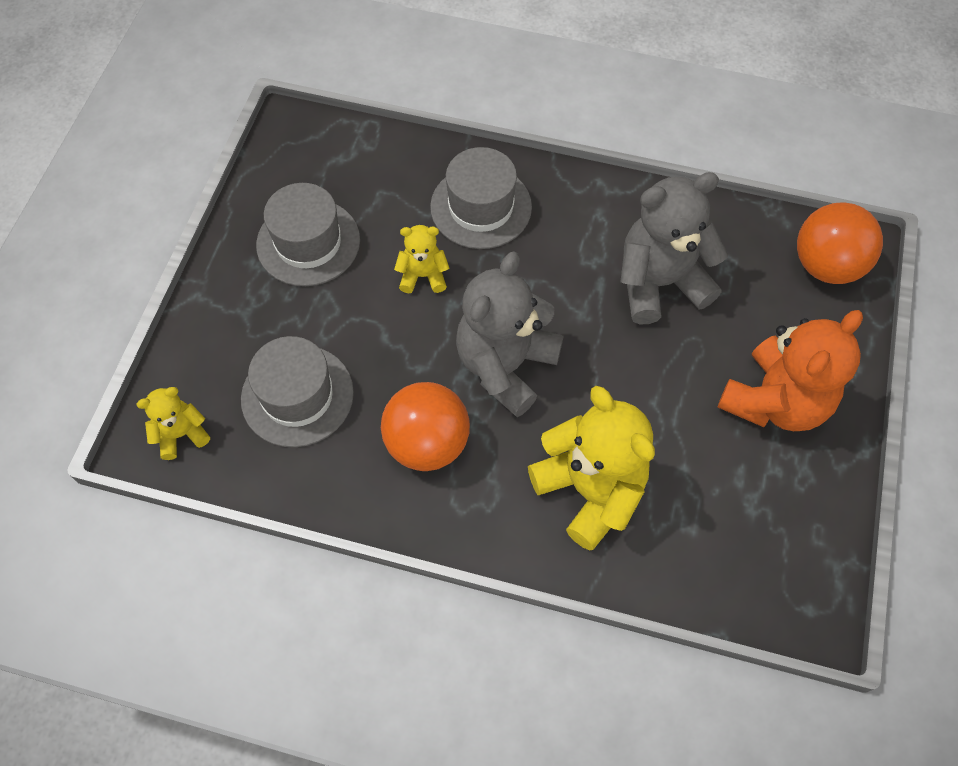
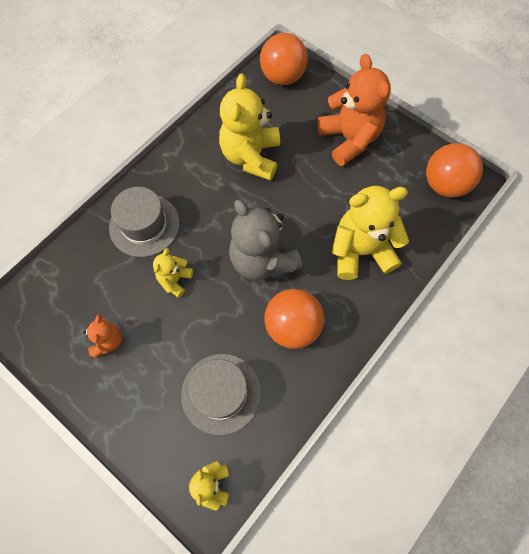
camera: 65 degrees left, 5 degrees up
(308, 242) = (108, 341): grey hat -> orange teddy bear
(659, 283) = (251, 156): grey teddy bear -> yellow teddy bear
(782, 575) = (444, 184): none -> orange ball

